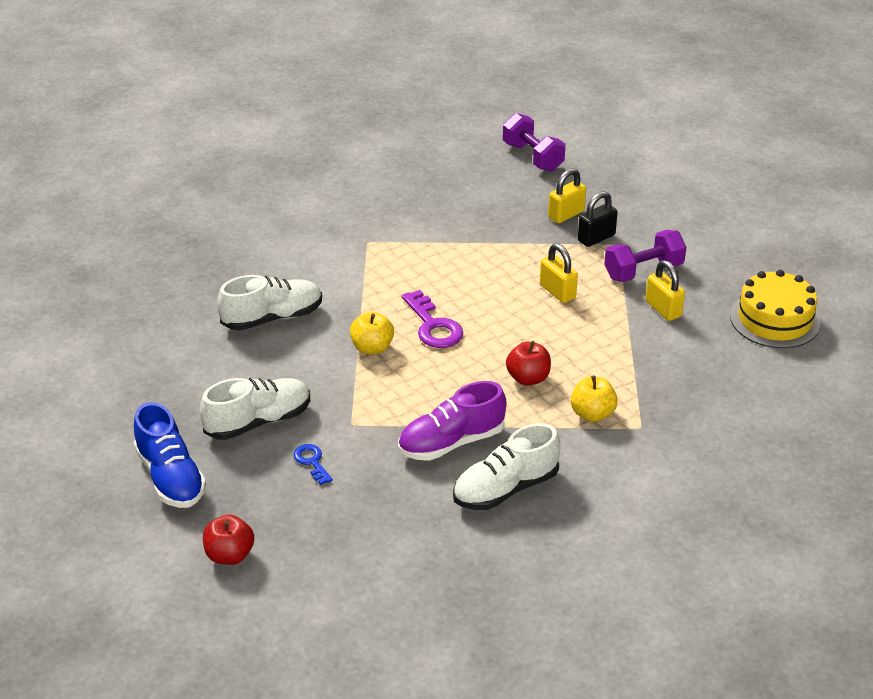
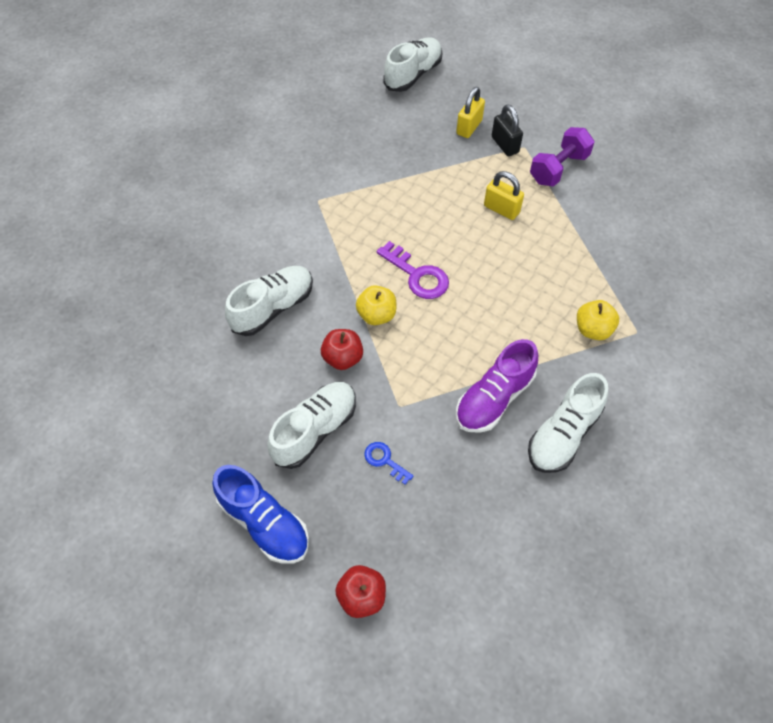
camera: 20 degrees left, 20 degrees up
(528, 378) = (523, 308): red apple -> red apple (343, 358)
(532, 157) = (413, 75): purple dumbbell -> white shoe
(596, 238) = (505, 145): black padlock -> black padlock turned 60 degrees counterclockwise
(663, 309) = (593, 203): yellow padlock -> none
(774, 319) = (682, 189): yellow cake -> none

